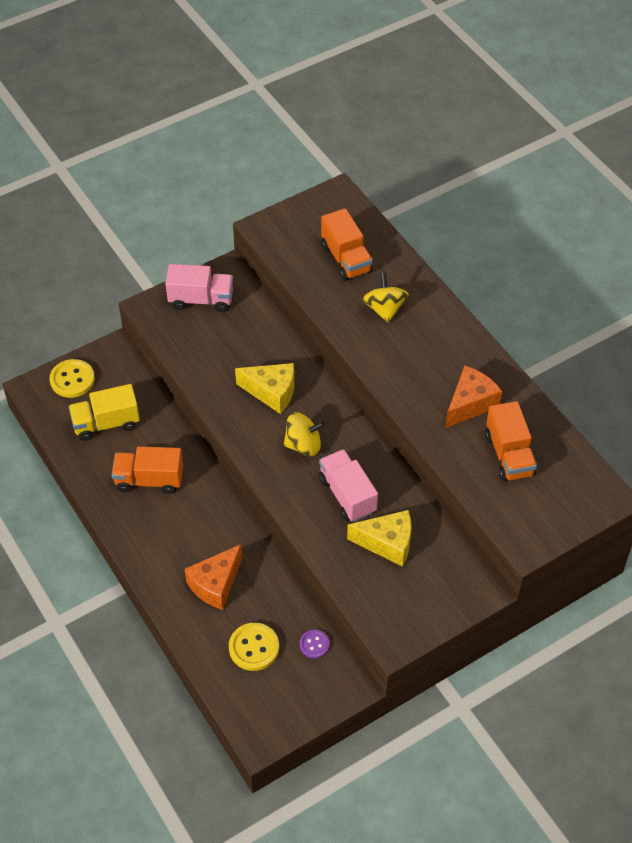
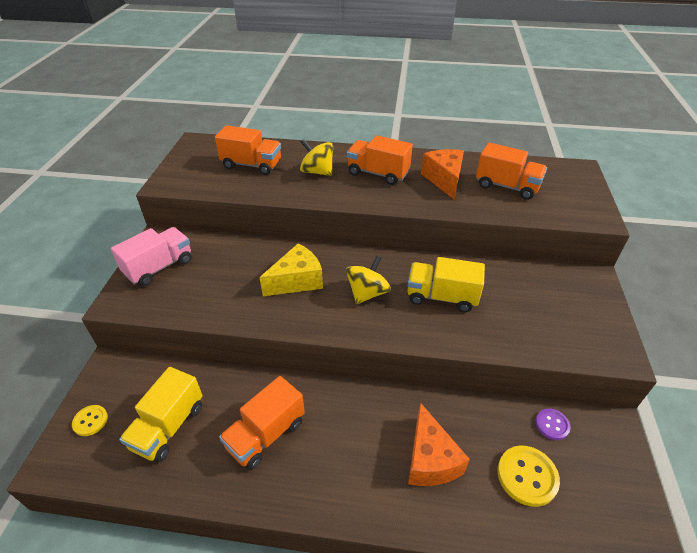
camera: 50 degrees left, 10 degrees down
(72, 380) = (90, 421): yellow button -> yellow button, size x0.60
(347, 495) = (441, 297): pink truck -> yellow truck
(387, 543) = (510, 301): yellow cheese -> none
(428, 351) = (378, 173): none -> orange truck

